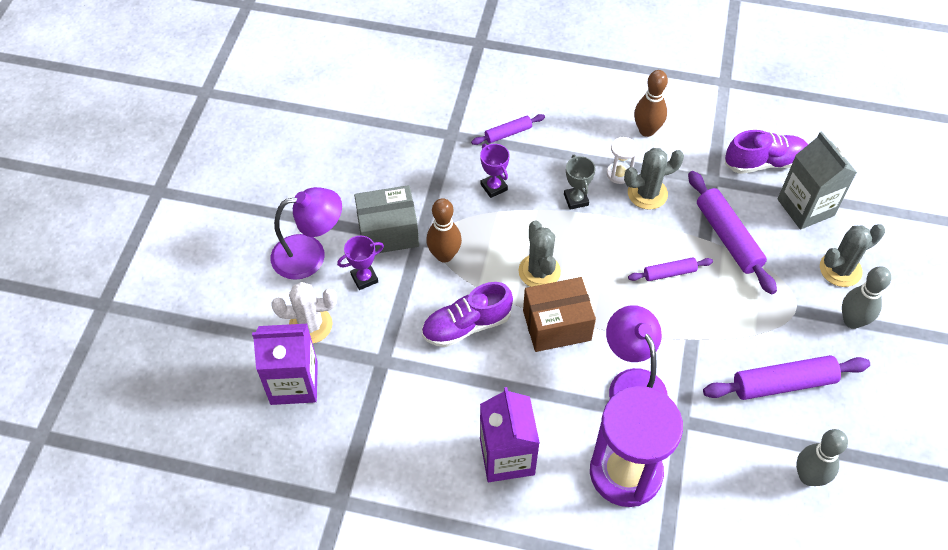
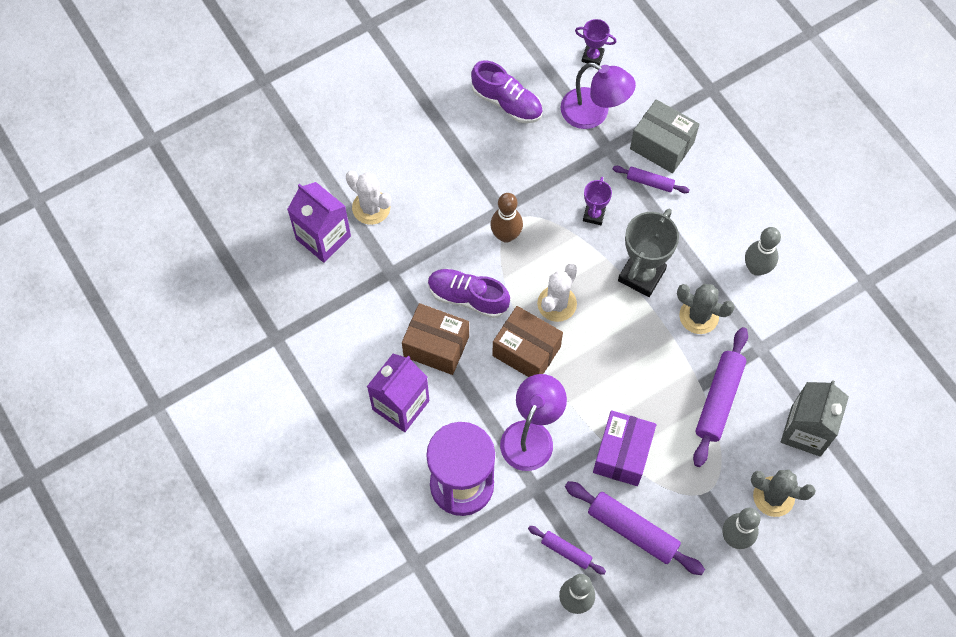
camera: 45 degrees right, 10 degrees up
(310, 254) = (420, 157): purple lamp -> purple lamp (594, 113)
(364, 278) = (437, 205): purple trophy -> purple trophy (592, 57)
(388, 232) = (486, 185): grey box -> grey box (662, 145)
(483, 384) = (436, 346): none -> brown box
(539, 271) = (557, 304): grey cactus -> white cactus
(576, 199) = (641, 275): grey trophy -> grey trophy, size x1.83
(619, 174) = (695, 283): white hourglass -> none
(646, 130) = (756, 268): brown bowling pin -> grey bowling pin
(669, 273) = (645, 386): purple rolling pin -> purple rolling pin (566, 551)
(711, 336) = (622, 454): none -> purple box
(764, 162) = (817, 371): purple shoe -> purple shoe (507, 102)

